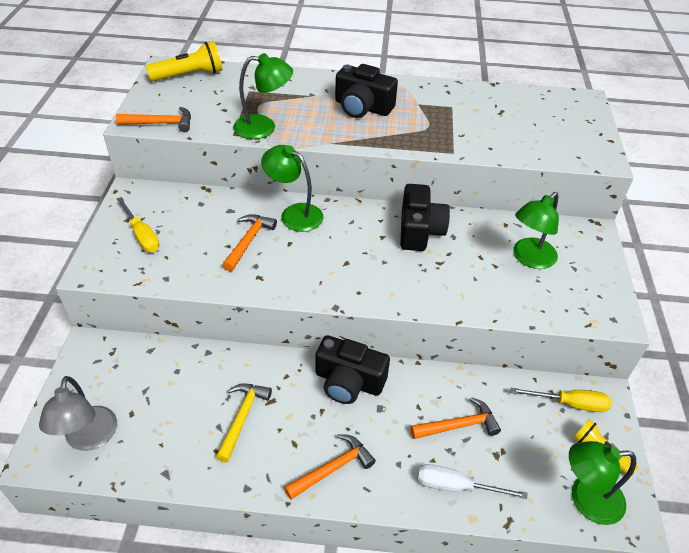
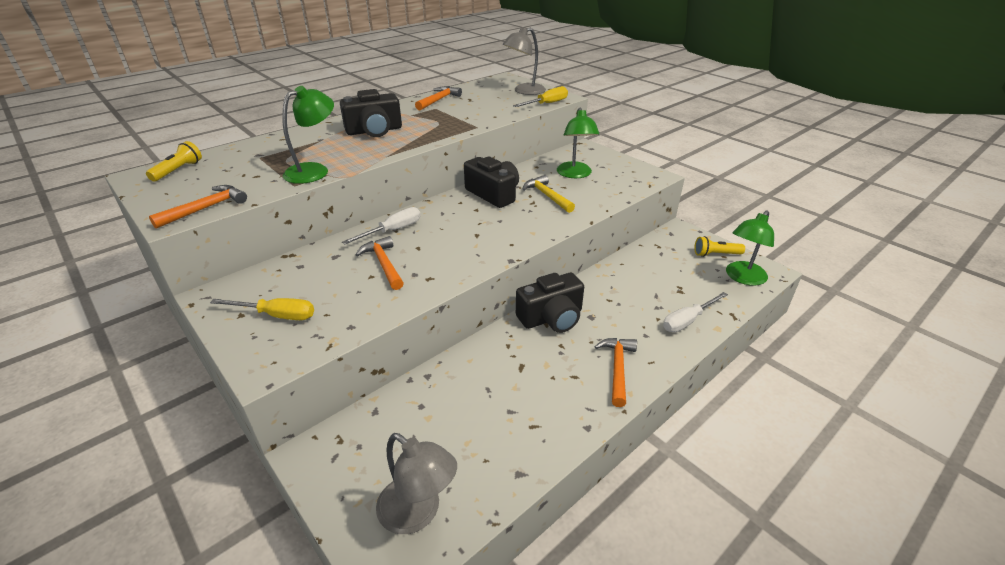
camera: 45 degrees left, 10 degrees down
(189, 75) = (178, 170): yellow flashlight -> yellow flashlight, size x0.65
(242, 417) = (517, 391): yellow hammer -> yellow hammer (547, 196)
(294, 214) = (392, 230): green lamp -> white screwdriver
(459, 425) = (642, 292): orange hammer -> orange hammer (438, 100)
(570, 404) = (672, 244): yellow screwdriver -> yellow screwdriver (547, 104)
(575, 130) = (524, 91): none -> grey lamp

